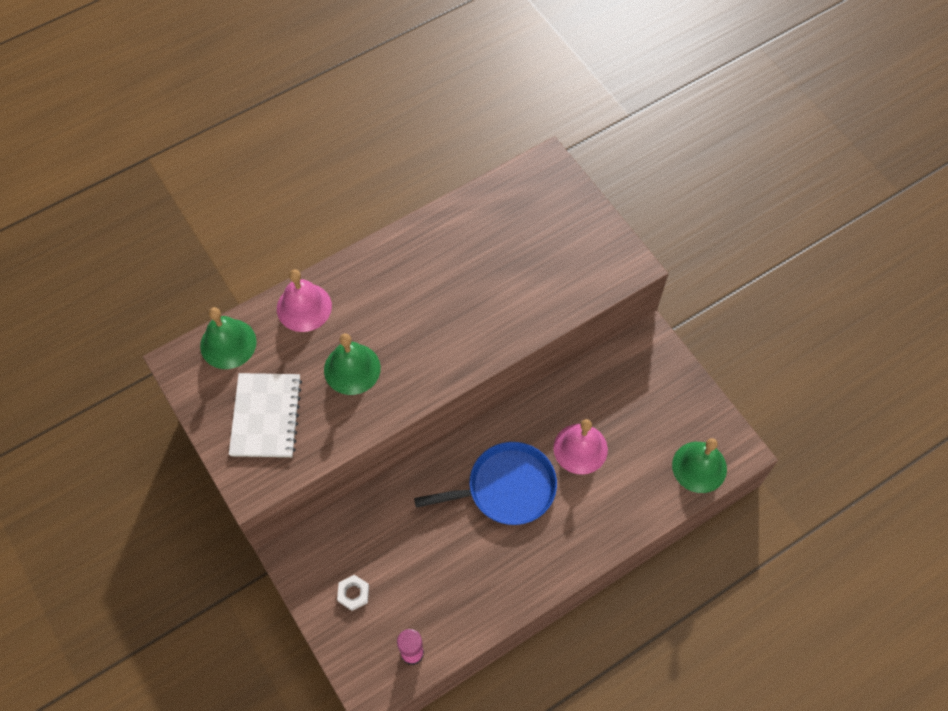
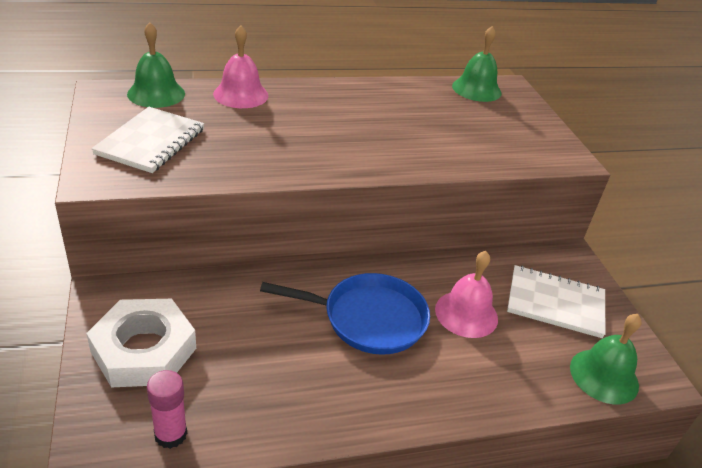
camera: 15 degrees right, 25 degrees down
(352, 369) = (257, 139): green bell -> green bell (476, 89)
(353, 593) = (144, 350): white nut -> white nut, size x2.39
(648, 404) = (555, 303): none -> white notebook

